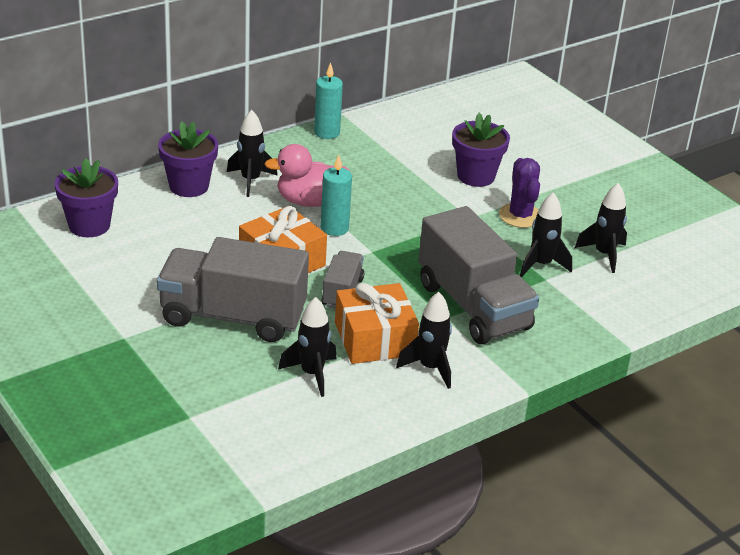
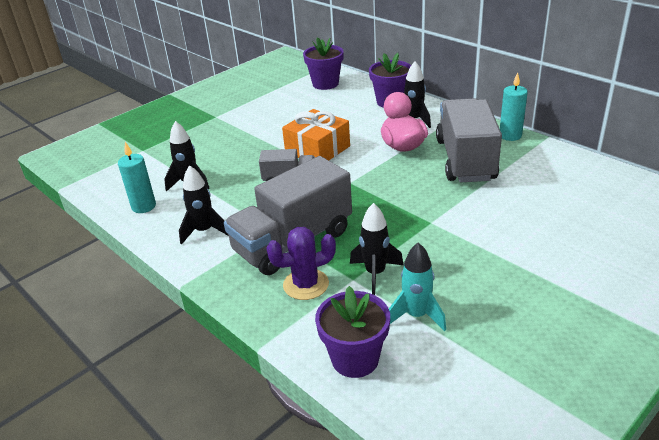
camera: 85 degrees right, 0 degrees up
(233, 316) = (246, 144): grey truck -> grey truck (465, 160)
(334, 228) = (372, 162): turquoise candle -> turquoise candle (143, 206)
(374, 339) = (235, 201): orange gift -> none
(476, 176) = (504, 216): purple flower pot -> purple flower pot (355, 359)
(520, 216) = (453, 251): purple cactus -> purple cactus (306, 284)
(604, 254) = (416, 315): black rocket -> turquoise rocket

